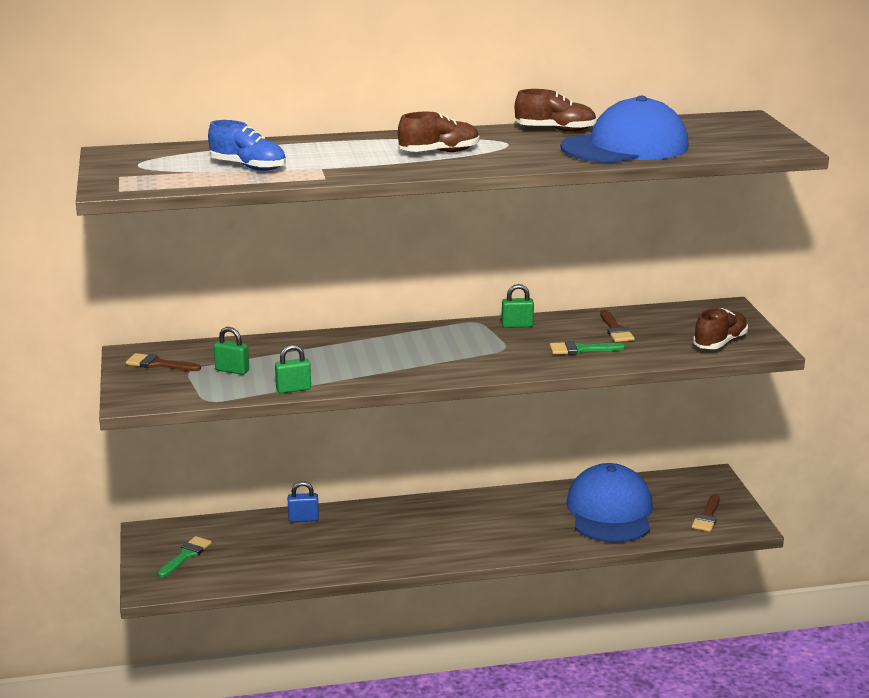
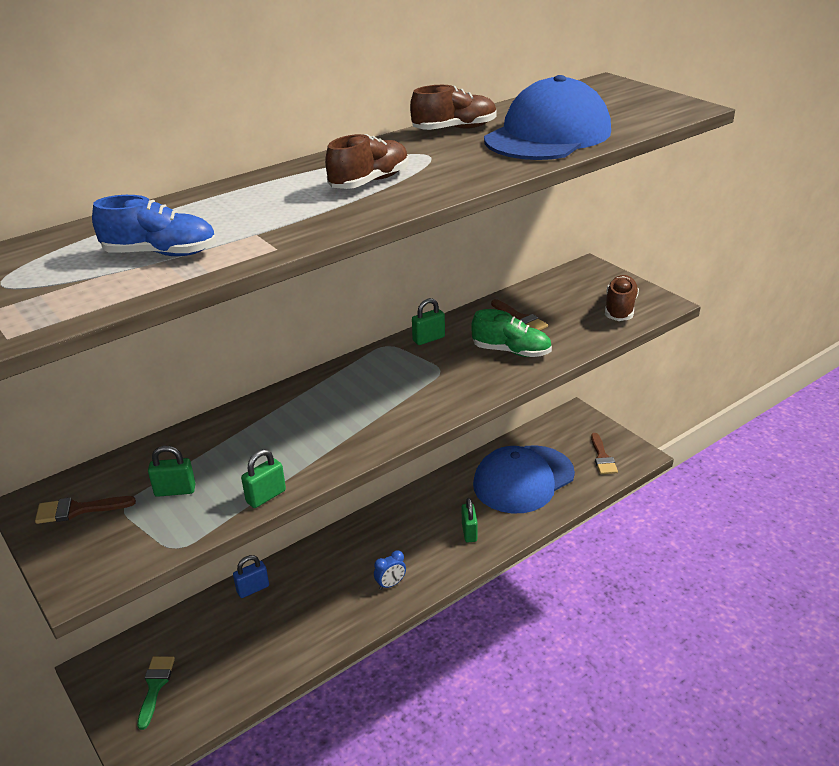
camera: 25 degrees left, 10 degrees up
(421, 549) = (390, 584): none -> blue clock
(522, 534) = (469, 532): none -> green padlock
(581, 349) = (511, 351): green brush -> green shoe
(610, 511) = (523, 479): blue cap -> blue cap turned 105 degrees counterclockwise

